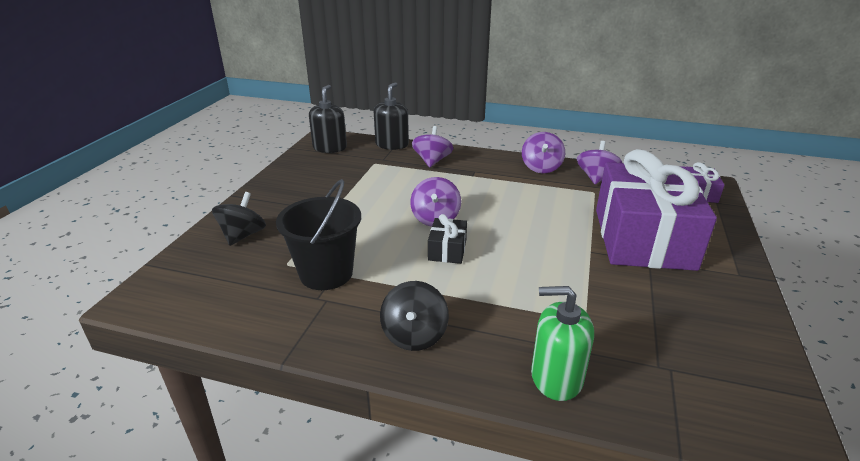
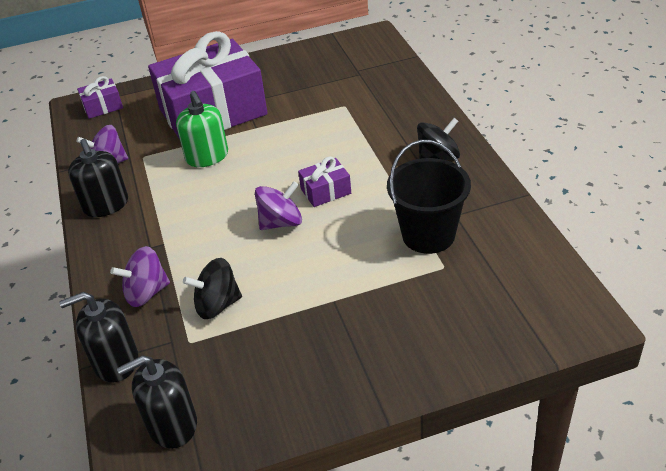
camera: 120 degrees left, 10 degrees up
(243, 235) = (442, 331): black spinning top -> black spinning top (217, 305)
(447, 250) = (325, 191): black gift -> purple gift
(541, 167) = (106, 205): purple spinning top -> black soap dispenser
(556, 377) = (408, 98): green soap dispenser -> green soap dispenser (207, 157)

